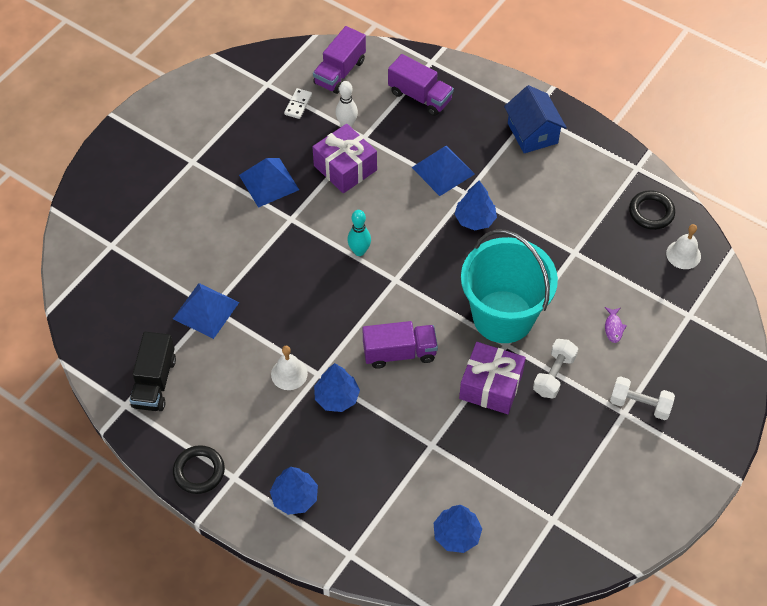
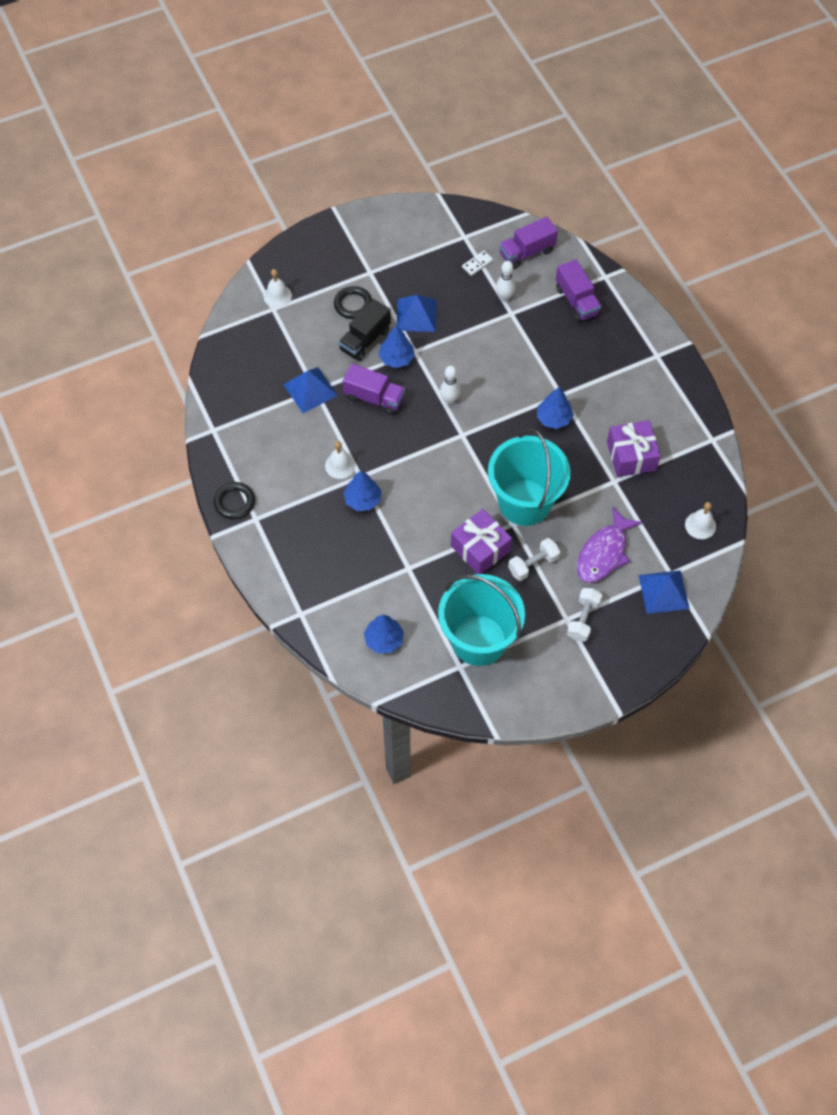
camera: 30 degrees right, 5 degrees up
(107, 230) = (277, 296): none -> white bell
(154, 382) = (243, 424): black truck -> black truck (365, 340)
(295, 497) = (288, 554): blue tree -> blue tree (396, 358)
(345, 168) = (481, 331): purple gift -> purple gift (631, 456)
(359, 251) = (449, 400): turquoise bowling pin -> white bowling pin
(399, 353) = (429, 490): purple truck -> purple truck (374, 398)
(443, 170) = (555, 368): blue pyramid -> blue pyramid (663, 591)
(532, 133) = (646, 372): blue house -> none
(553, 481) = (479, 640): none -> turquoise bucket
(613, 327) = (604, 553): purple fish -> purple fish, size x2.48
(639, 404) = (583, 619): white dumbbell -> white dumbbell turned 60 degrees clockwise
(651, 212) = (698, 480): black ring -> black ring (353, 304)

